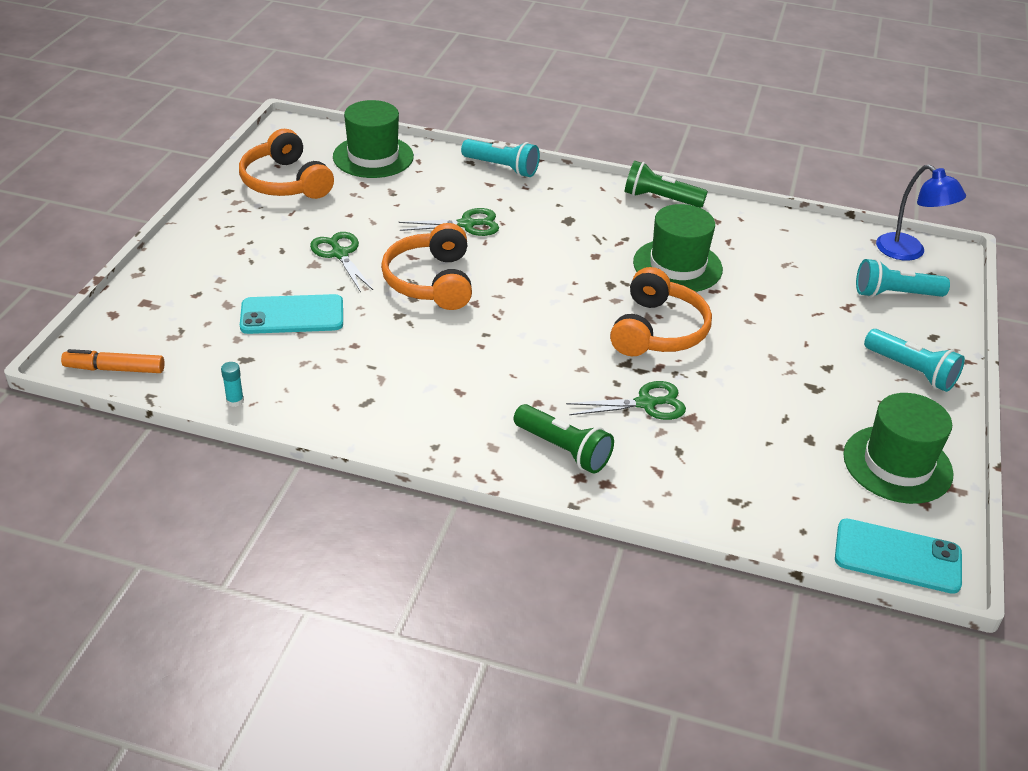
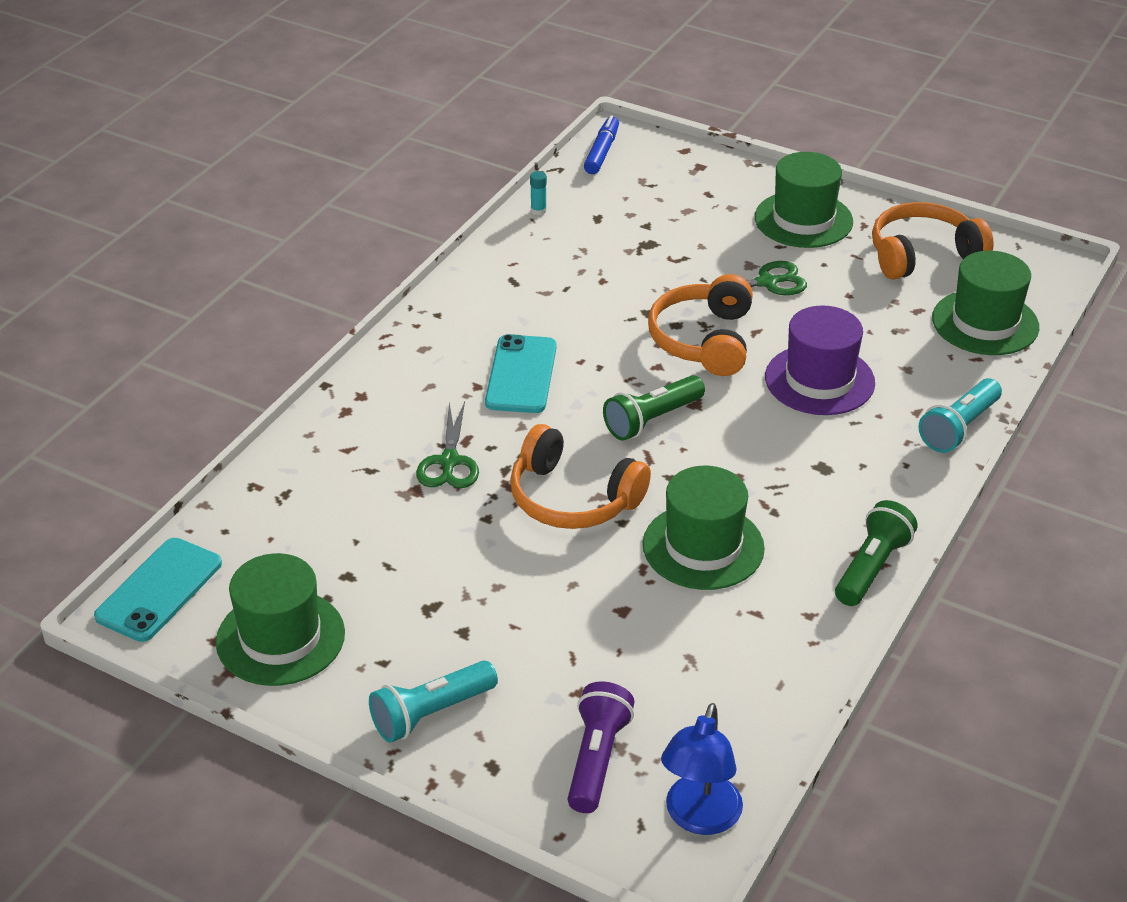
camera: 105 degrees right, 0 degrees up
(115, 369) = (602, 152): orange marker -> blue marker
(238, 239) = (803, 220): none -> green hat
(292, 315) = (661, 246): turquoise phone -> turquoise phone (521, 375)
(431, 281) = (704, 340): orange headphones -> orange headphones turned 90 degrees counterclockwise
(467, 224) = (819, 380): green scissors -> purple hat
(563, 449) = (402, 392): green flashlight -> green flashlight (652, 420)
(895, 294) = (596, 759): turquoise flashlight -> purple flashlight
(908, 252) = (699, 818): blue lamp -> blue lamp turned 45 degrees counterclockwise

